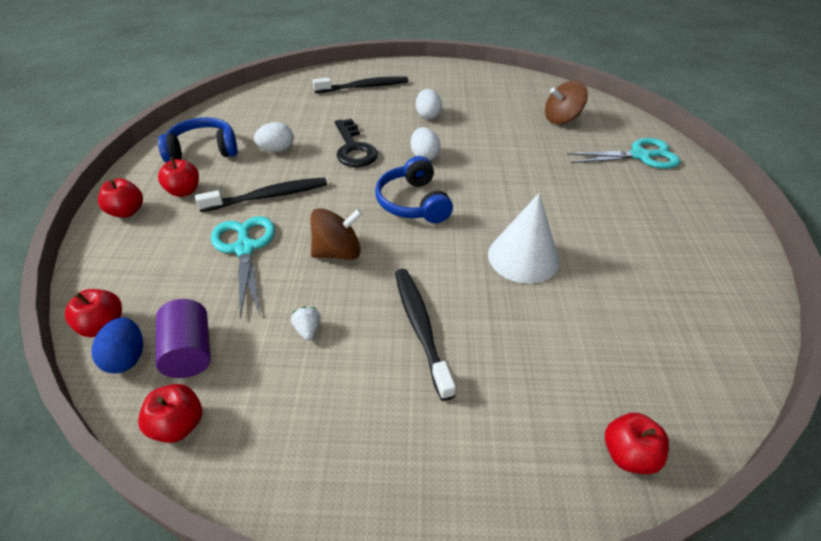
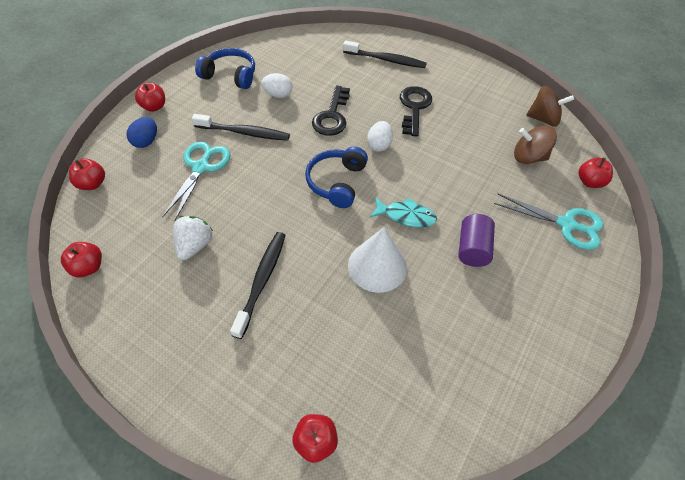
camera: 30 degrees right, 10 degrees up
(127, 358) = (91, 211): blue egg -> blue egg (146, 141)
(184, 191) = (196, 105): red apple -> red apple (589, 182)
(189, 352) = (123, 224): purple cylinder -> purple cylinder (472, 249)
(308, 330) = (195, 245): white strawberry -> white strawberry, size x1.81
(338, 252) = (254, 198): brown spinning top -> brown spinning top (543, 119)
(428, 115) = (414, 108): white egg -> black key
(507, 204) = (406, 216): none -> turquoise fish

